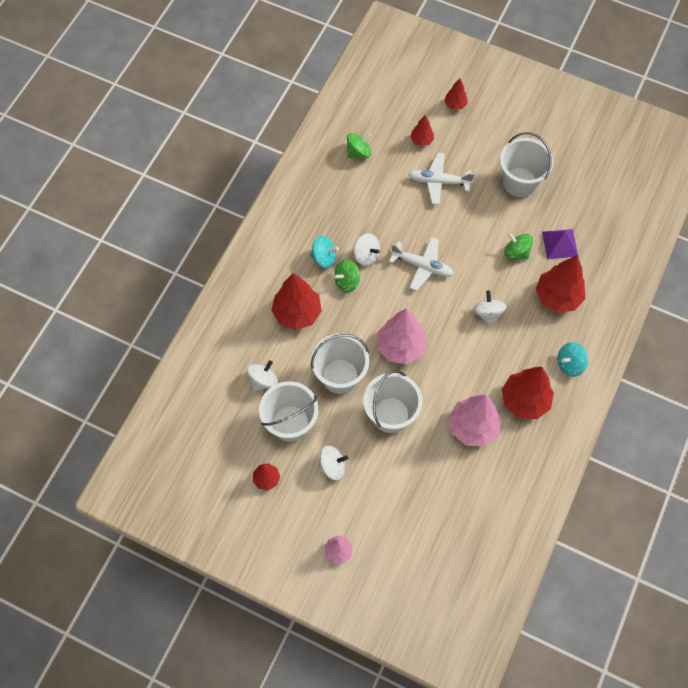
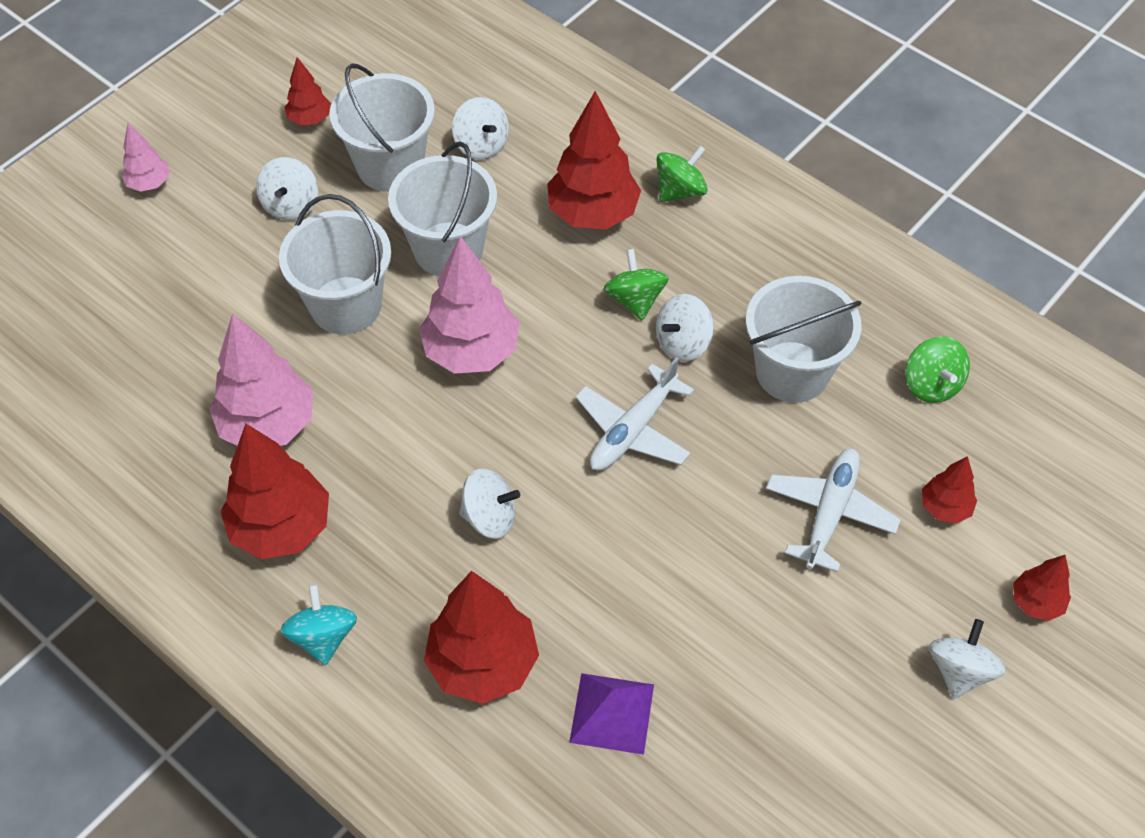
camera: 105 degrees right, 10 degrees down
(324, 258) = (696, 276): turquoise spinning top -> none
(495, 127) = (960, 671): none -> white spinning top
(516, 252) = (616, 615): green spinning top -> green spinning top (680, 191)
(519, 182) = (795, 678): white bucket -> white bucket (792, 372)

